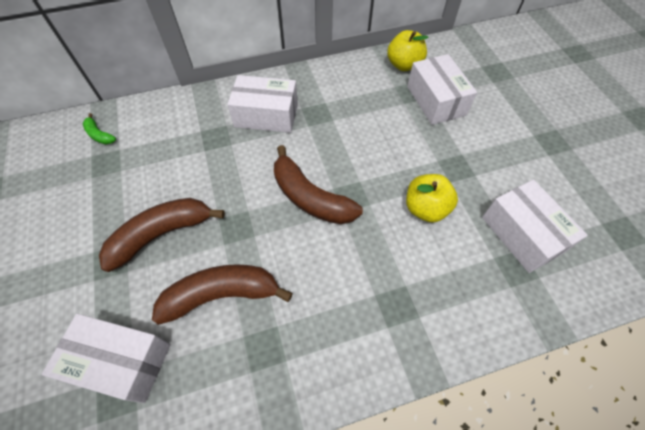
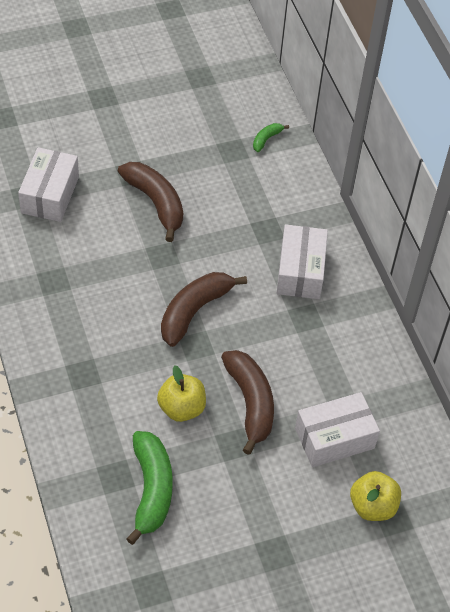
camera: 85 degrees right, 5 degrees down
(222, 295) = (98, 250): brown banana -> brown banana (250, 403)
(404, 65) = (395, 411): yellow apple -> yellow apple (372, 506)
(522, 234) = (151, 490): white box -> green banana

